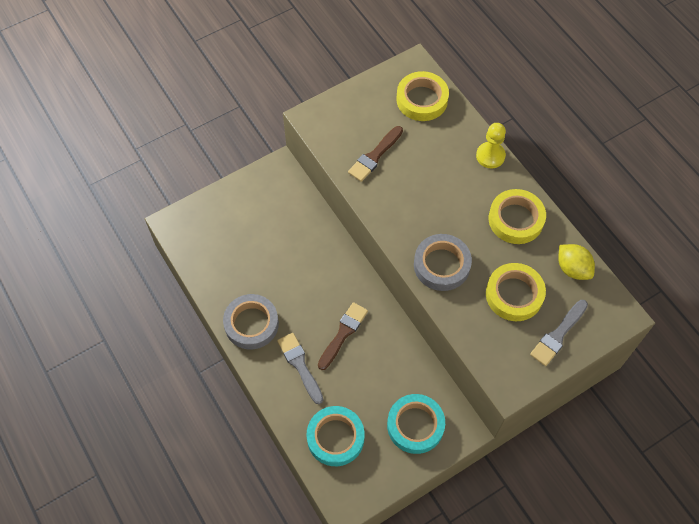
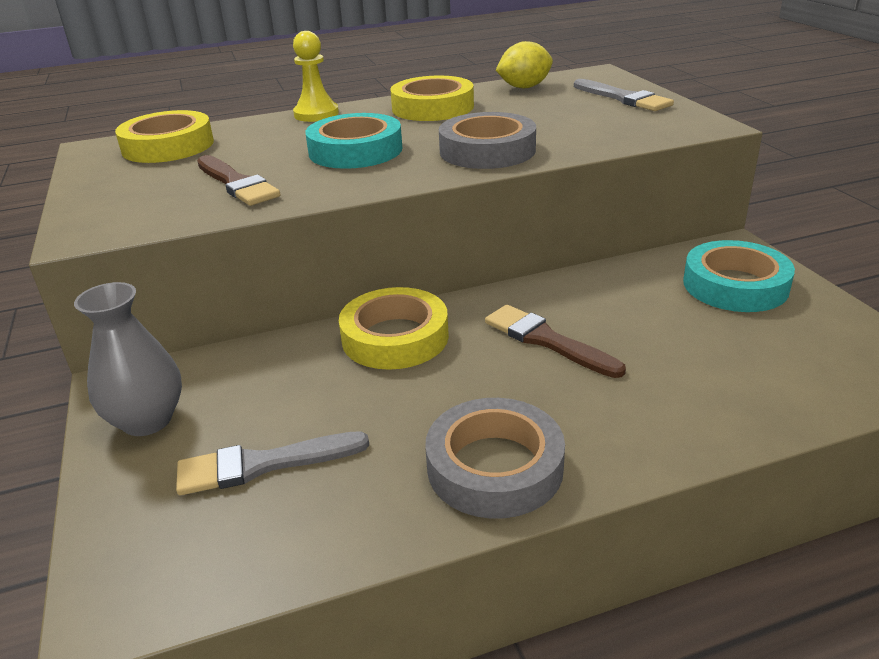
camera: 75 degrees left, 30 degrees down
(259, 189) = (147, 420): none -> grey vase
(300, 365) = (612, 401): grey brush -> grey brush (263, 464)
(335, 438) = (777, 370): turquoise tape -> turquoise tape (355, 151)
(514, 294) = (555, 114): yellow tape -> yellow tape (395, 337)

